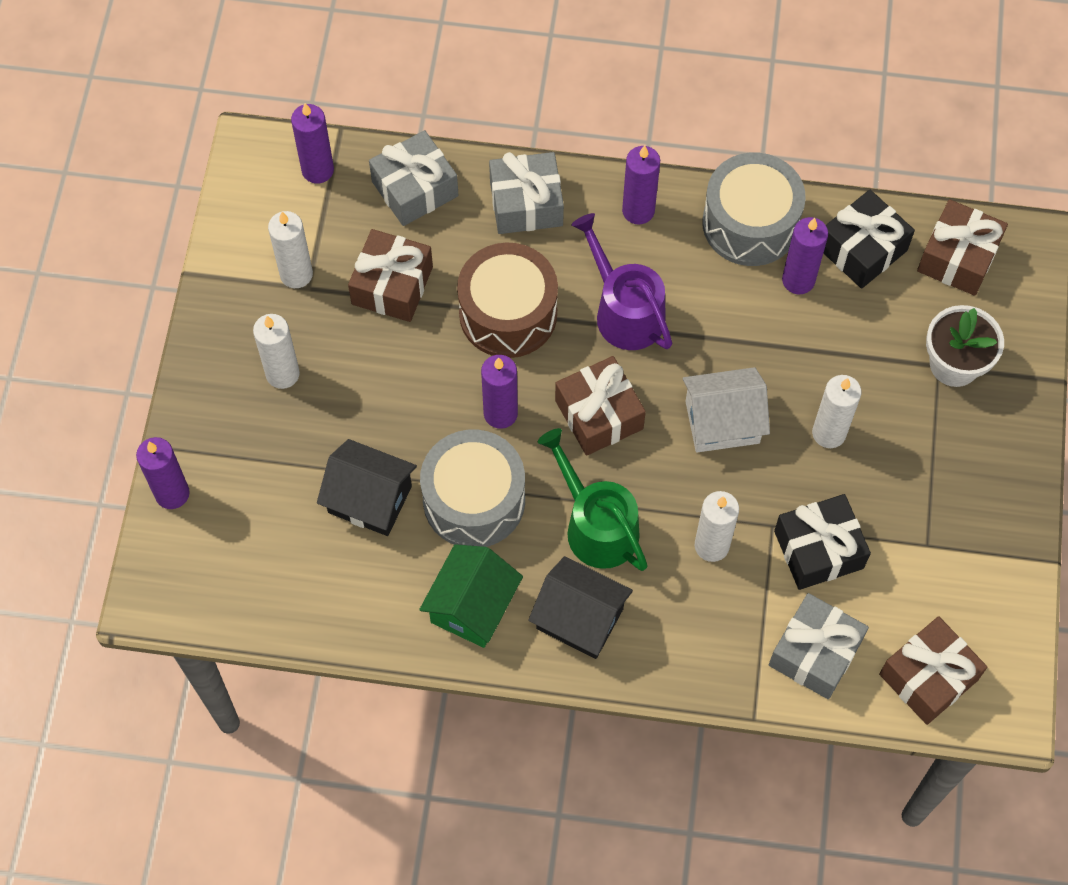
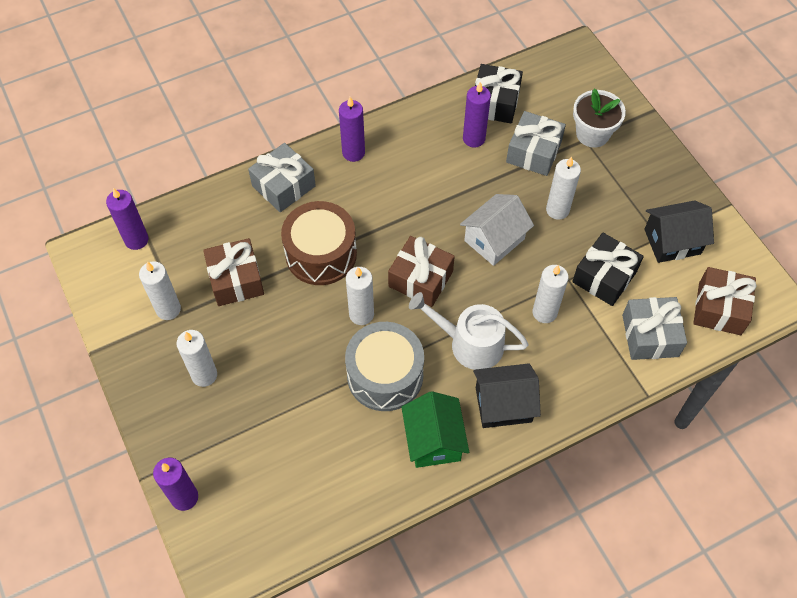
camera: 35 degrees left, 5 degrees down
(370, 499) = (319, 416): black house -> black house (672, 241)
(415, 189) = (208, 216): grey gift -> grey gift (533, 152)
(500, 413) = (361, 314): purple candle -> white candle
(596, 526) = (470, 344): green watering can -> white watering can
(625, 312) = (390, 212): purple watering can -> none
(750, 223) = (422, 124): grey drum -> none
(958, 257) = (548, 78): brown gift -> none

